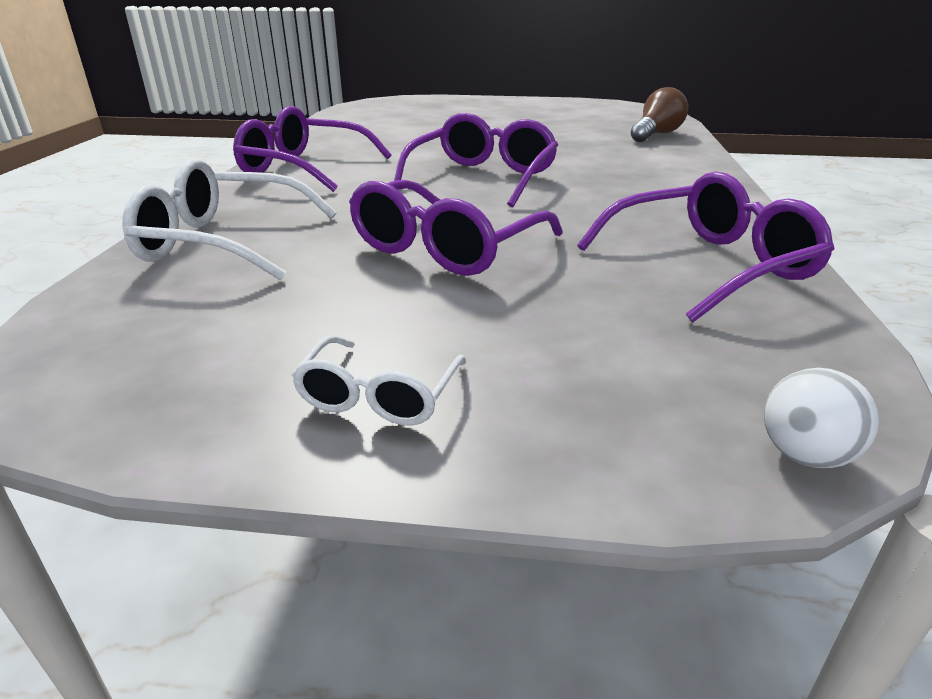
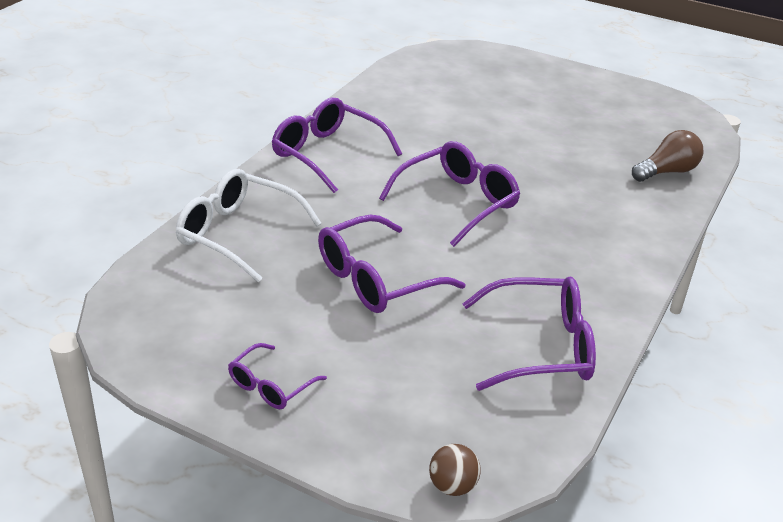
camera: 20 degrees right, 5 degrees up
(379, 396) = (270, 386): white glasses -> purple glasses
(804, 455) = (452, 486): white ball -> brown ball

